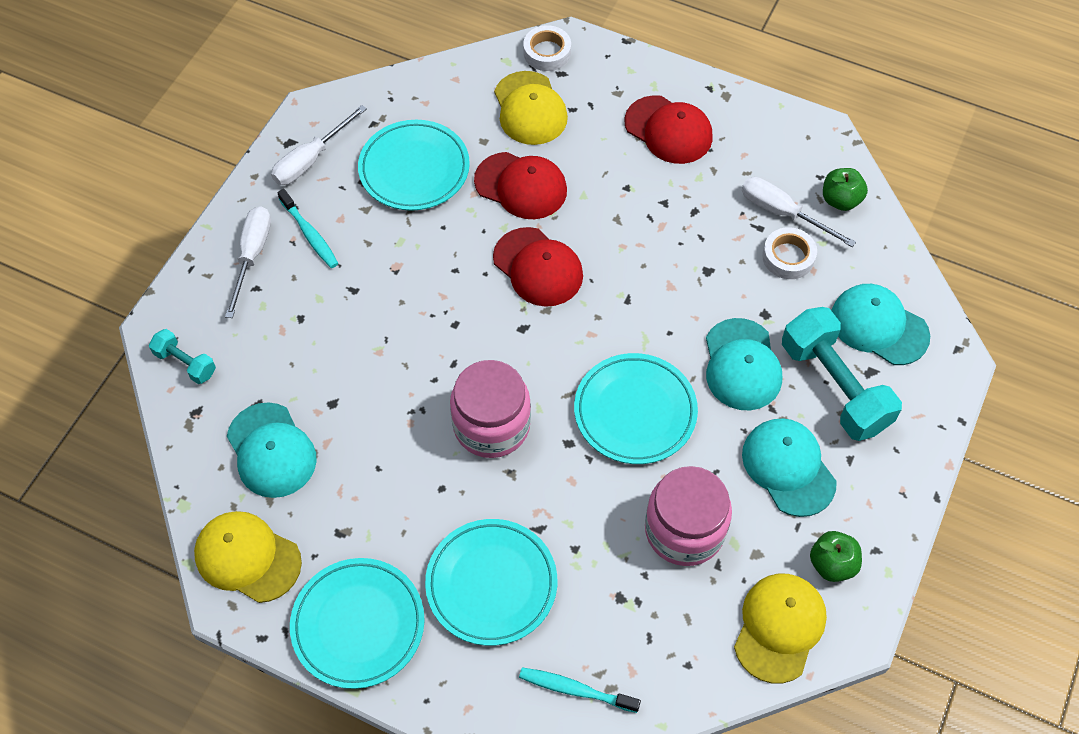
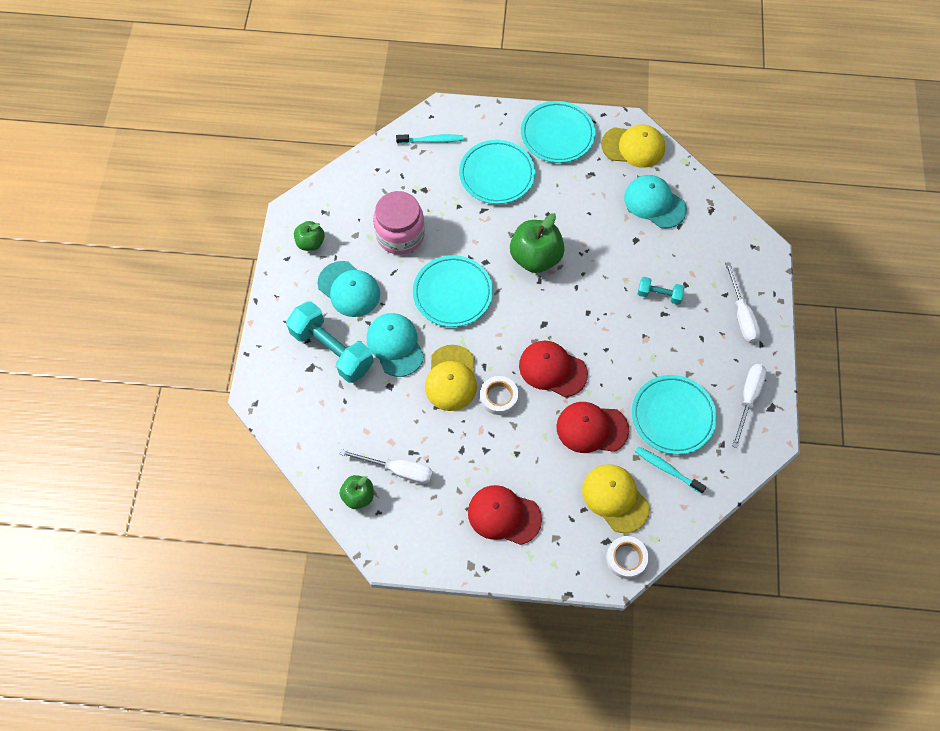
camera: 160 degrees right, 5 degrees up
(185, 363) = (736, 235): turquoise dumbbell -> turquoise dumbbell (659, 295)
(309, 234) = (714, 342): turquoise toothbrush -> turquoise toothbrush (667, 469)
(491, 425) = (535, 257): pink jar -> green apple
(779, 627) = (333, 201): yellow cap -> yellow cap (451, 378)
(788, 257) = (385, 435): white tape -> white tape (499, 397)
(879, 326) = (311, 402): turquoise cap -> none

